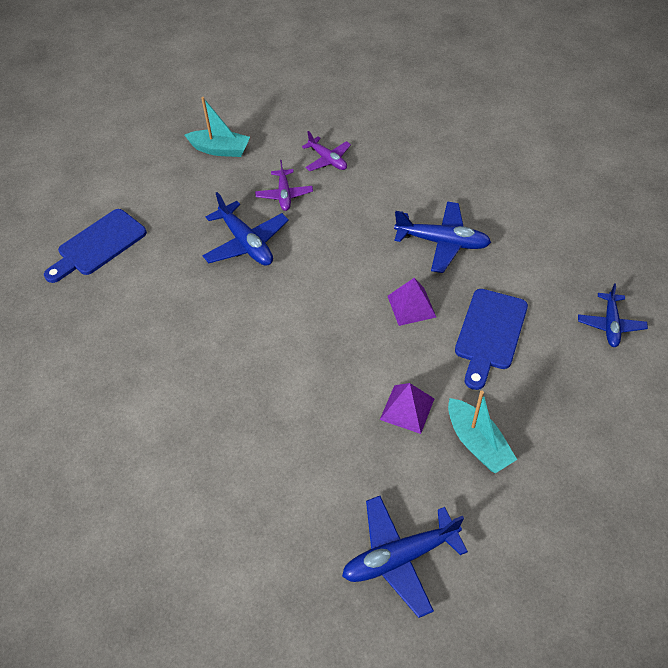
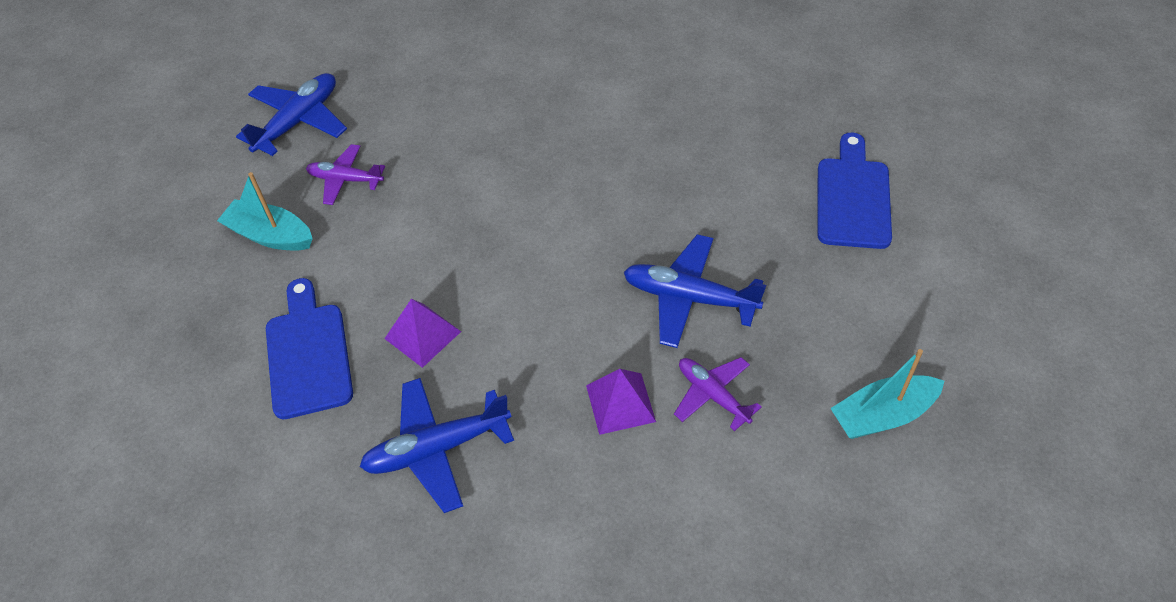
camera: 145 degrees right, 0 degrees up
(328, 160) = (710, 497): purple plane -> purple plane (345, 180)
(407, 409) = (359, 227): purple pyramid -> purple pyramid (620, 403)
(610, 325) = (155, 451): blue plane -> none

